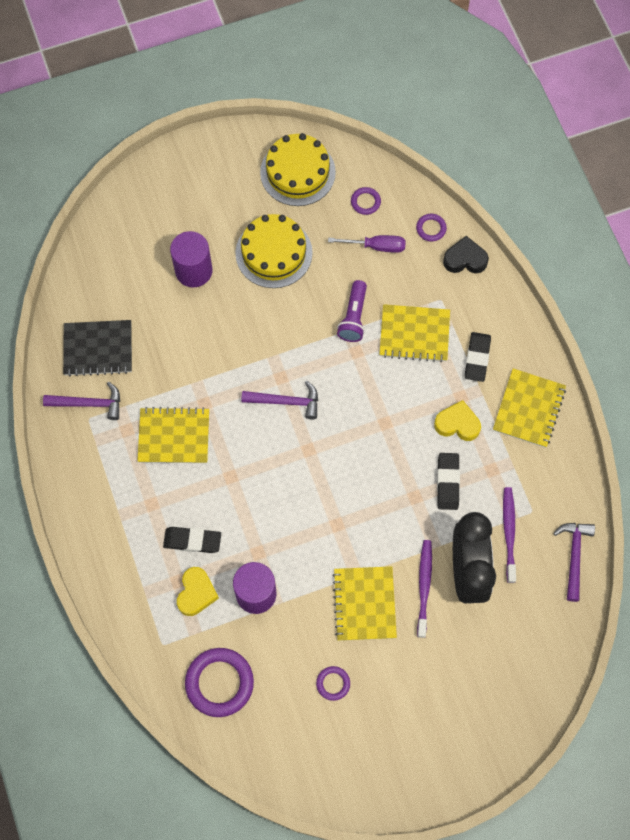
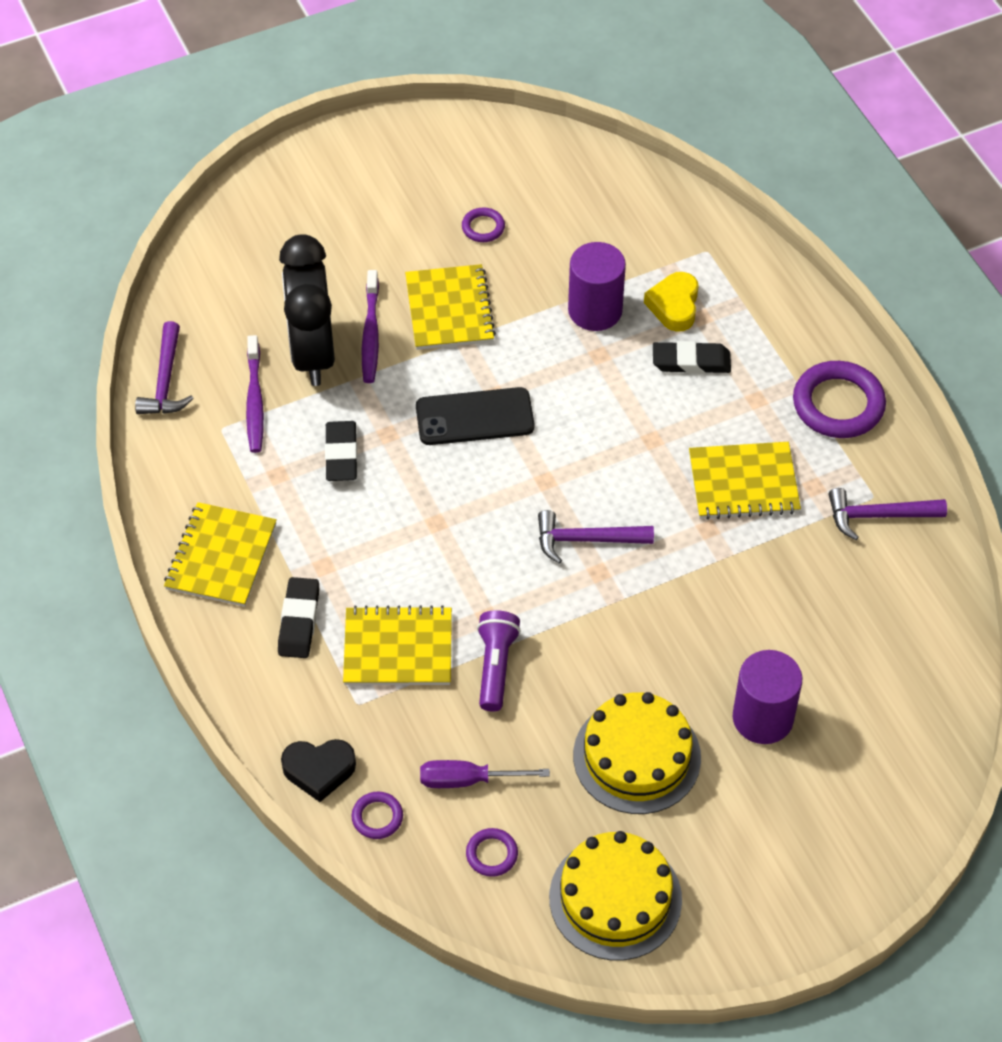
camera: 175 degrees right, 15 degrees down
(98, 349) = (885, 590): black notebook -> none
(219, 683) = (627, 218): purple ring -> purple ring (838, 404)
(353, 506) = (474, 417): none -> black phone
(457, 424) = (328, 529): yellow heart -> none

